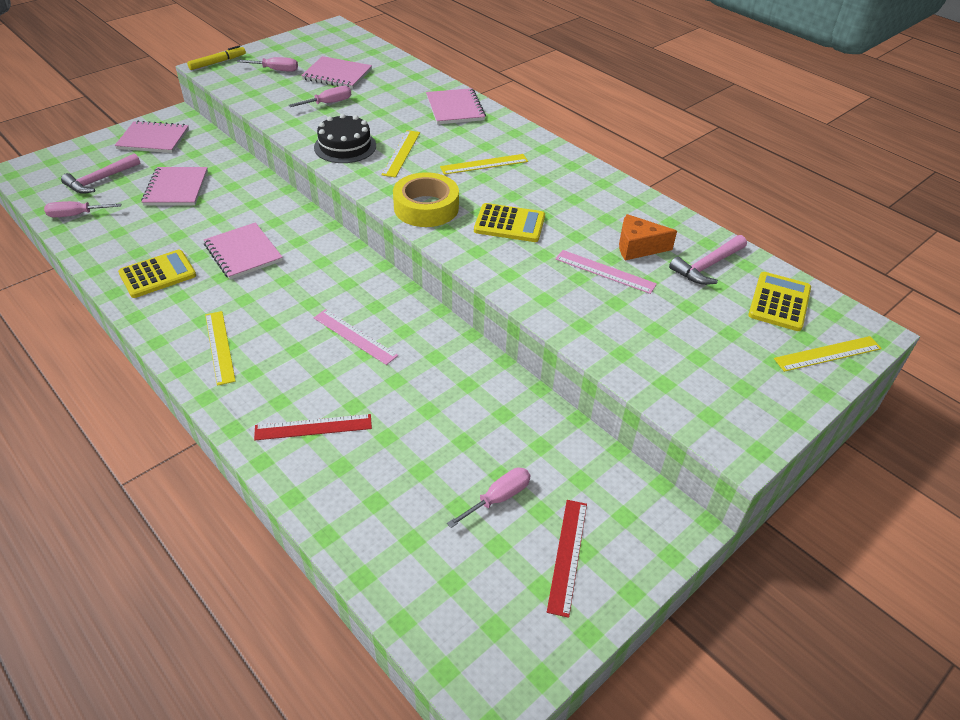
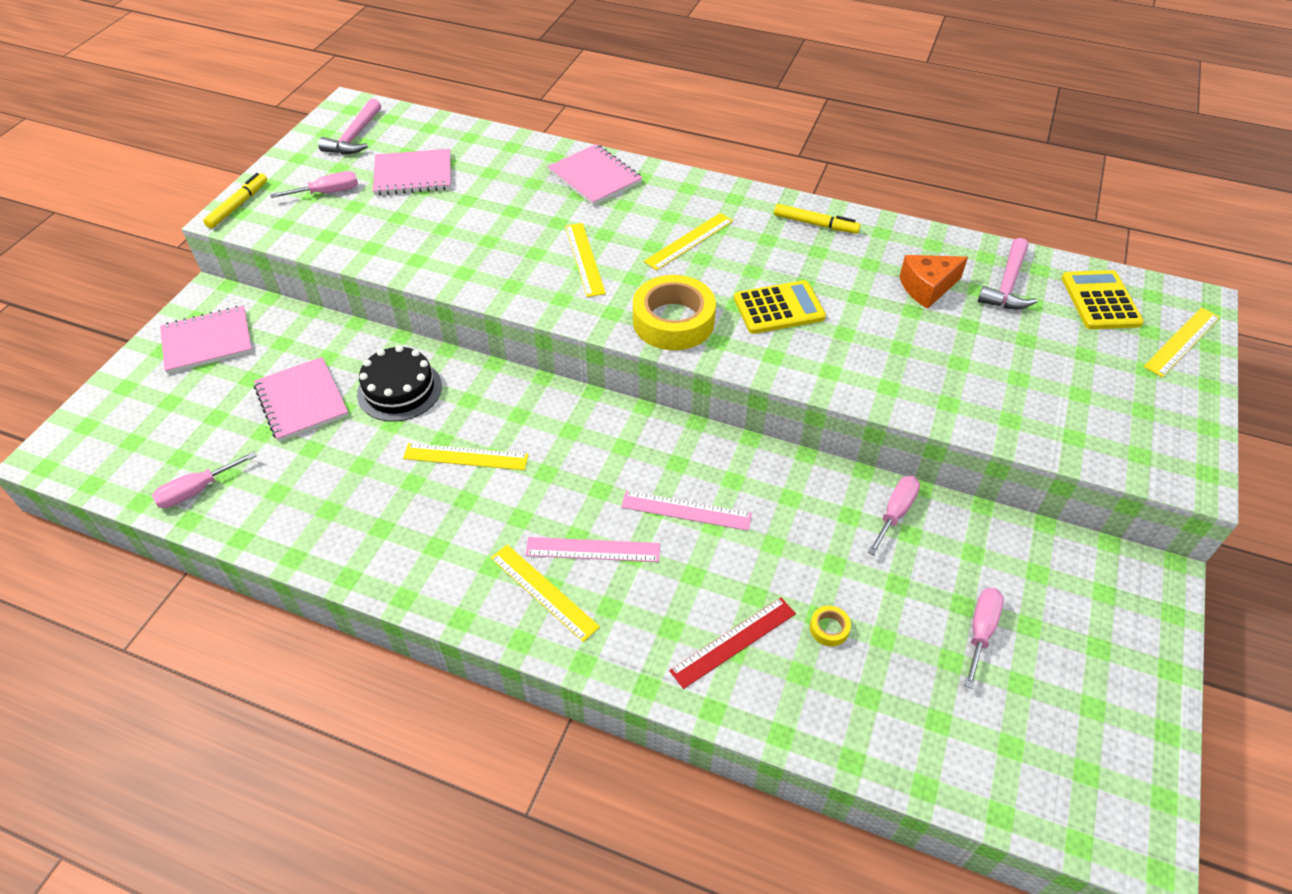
camera: 25 degrees left, 5 degrees up
(100, 180) = (185, 427): pink hammer -> pink hammer (355, 136)
(158, 274) = (383, 530): yellow calculator -> none
(243, 252) = (466, 456): pink notebook -> yellow ruler
(328, 103) = (438, 219): pink screwdriver -> pink screwdriver (895, 513)
(345, 146) = (510, 273): black cake -> black cake (399, 390)
(387, 447) = (829, 628): none -> yellow tape
(567, 555) = (1089, 661): red ruler -> none
(588, 181) = (815, 224): none -> yellow marker
(605, 271) = (919, 330): pink ruler -> pink ruler (593, 550)

